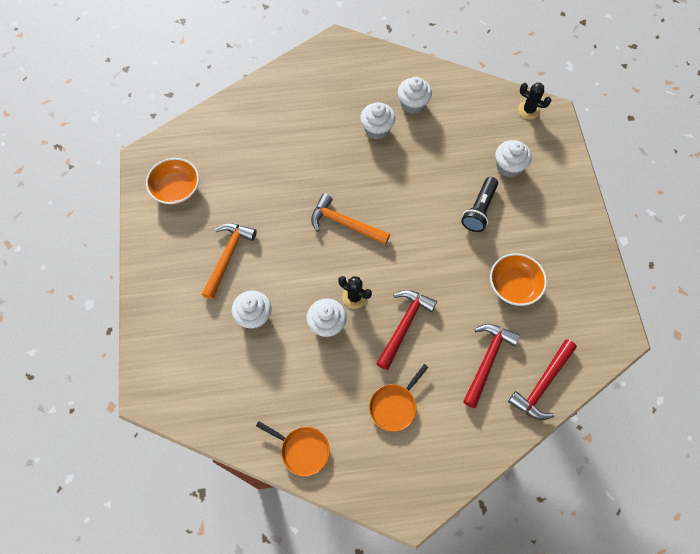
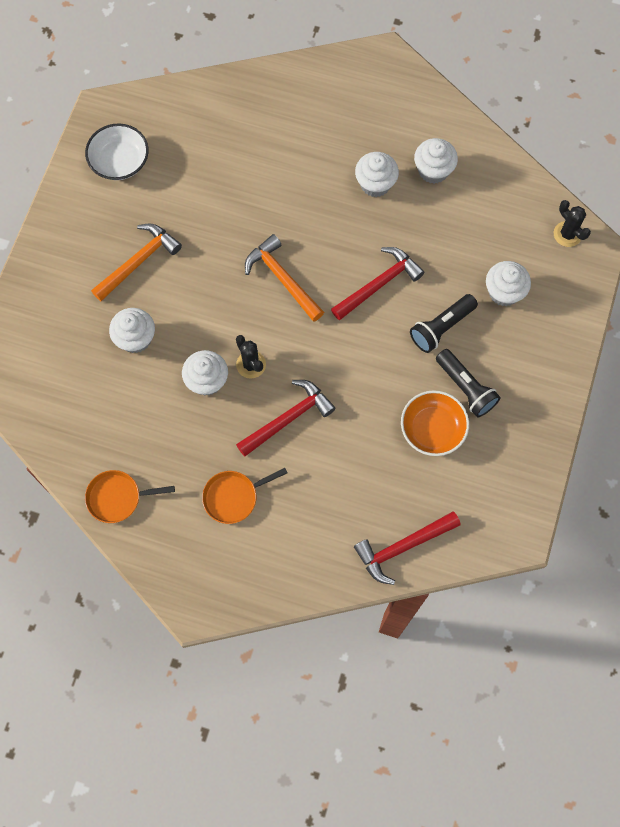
camera: 25 degrees right, 5 degrees up
(176, 188) = (120, 161): orange bowl -> white bowl
(302, 450) = (117, 497): orange pan -> orange pan turned 120 degrees clockwise
(487, 360) = (357, 495): red hammer -> red hammer (379, 284)
(520, 245) = (465, 388): none -> black flashlight

